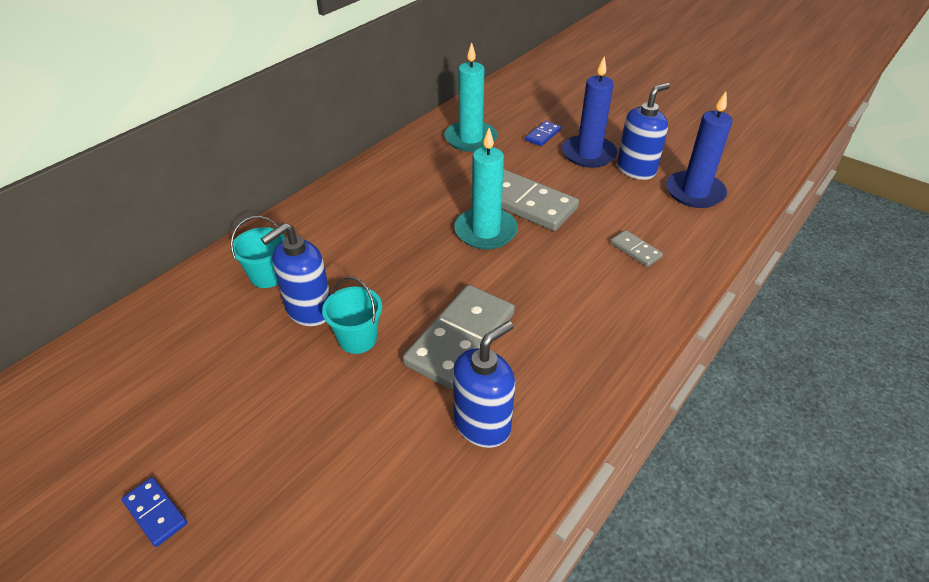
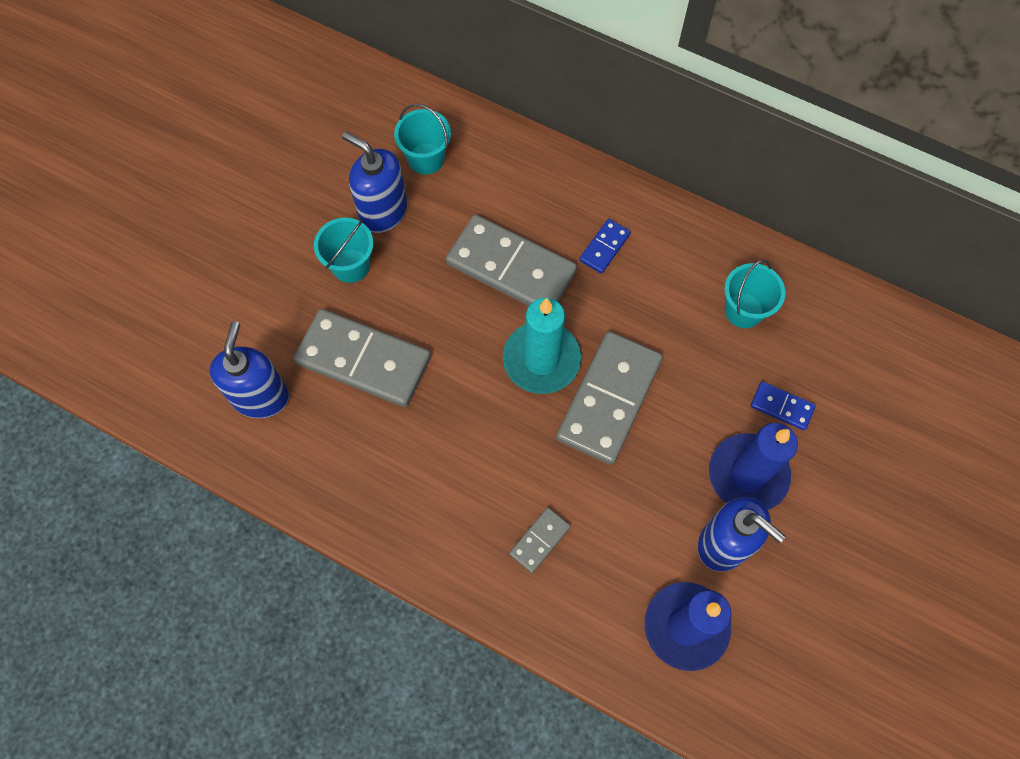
camera: 80 degrees right, 25 degrees up
(155, 512) = (159, 174): blue domino -> blue domino (604, 247)
(399, 237) = (511, 267): none -> grey domino
(470, 139) = (743, 310): turquoise candle -> turquoise bucket
(482, 424) = (260, 396): blue soap dispenser -> blue soap dispenser turned 120 degrees counterclockwise

